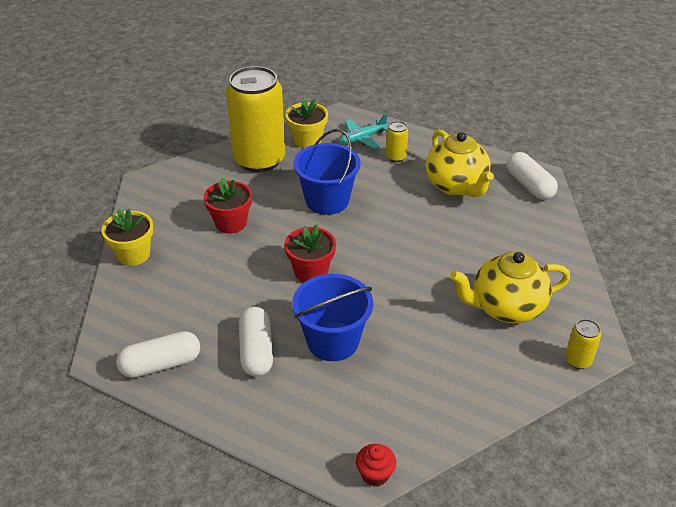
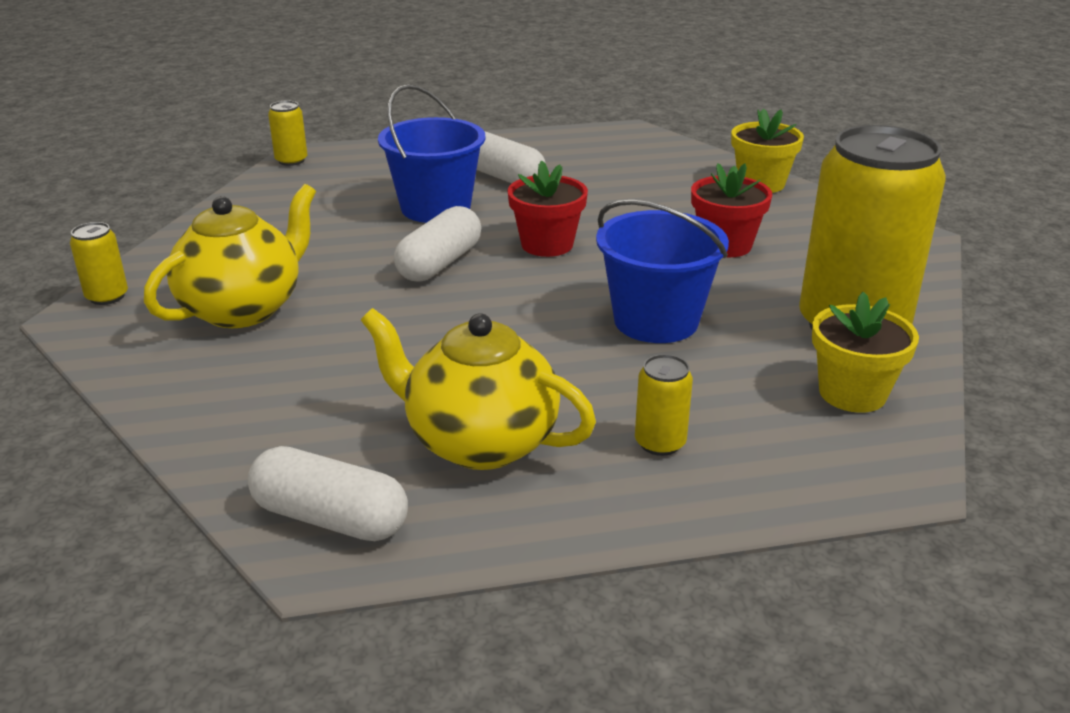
camera: 140 degrees right, 10 degrees down
(161, 364) = (575, 144): white capsule -> white capsule (439, 263)
(363, 138) = (774, 449): turquoise plane -> none
(375, 474) = (291, 160): red cupcake -> yellow can

